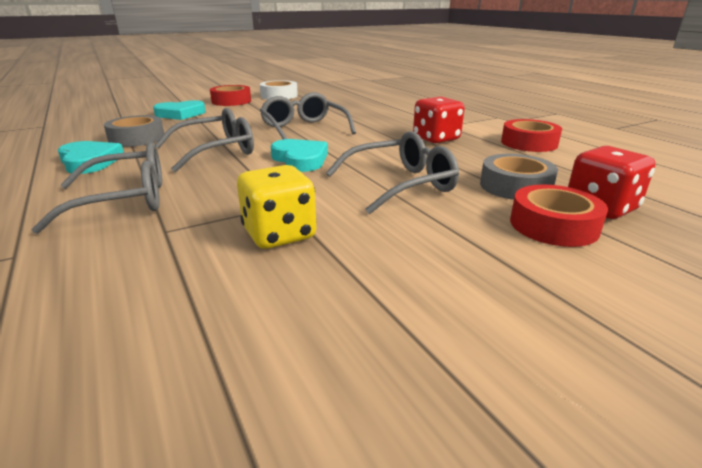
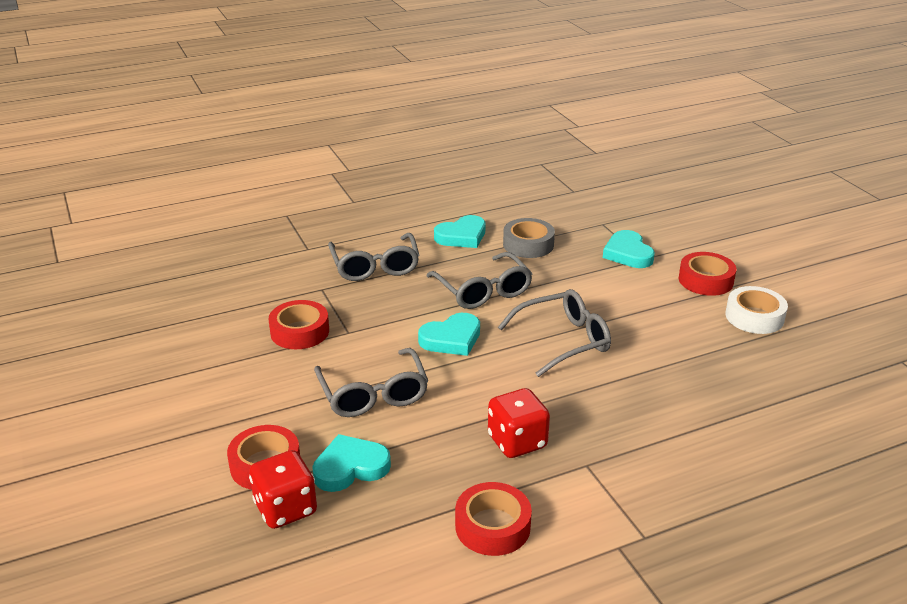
camera: 95 degrees right, 5 degrees up
(279, 234) = (300, 332): yellow dice -> red tape
(515, 186) = (350, 467): grey tape -> turquoise heart

